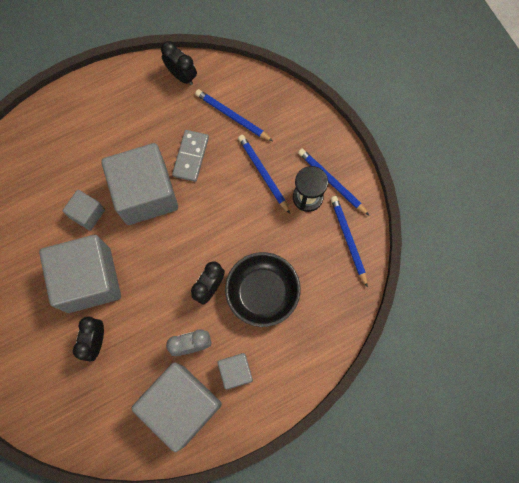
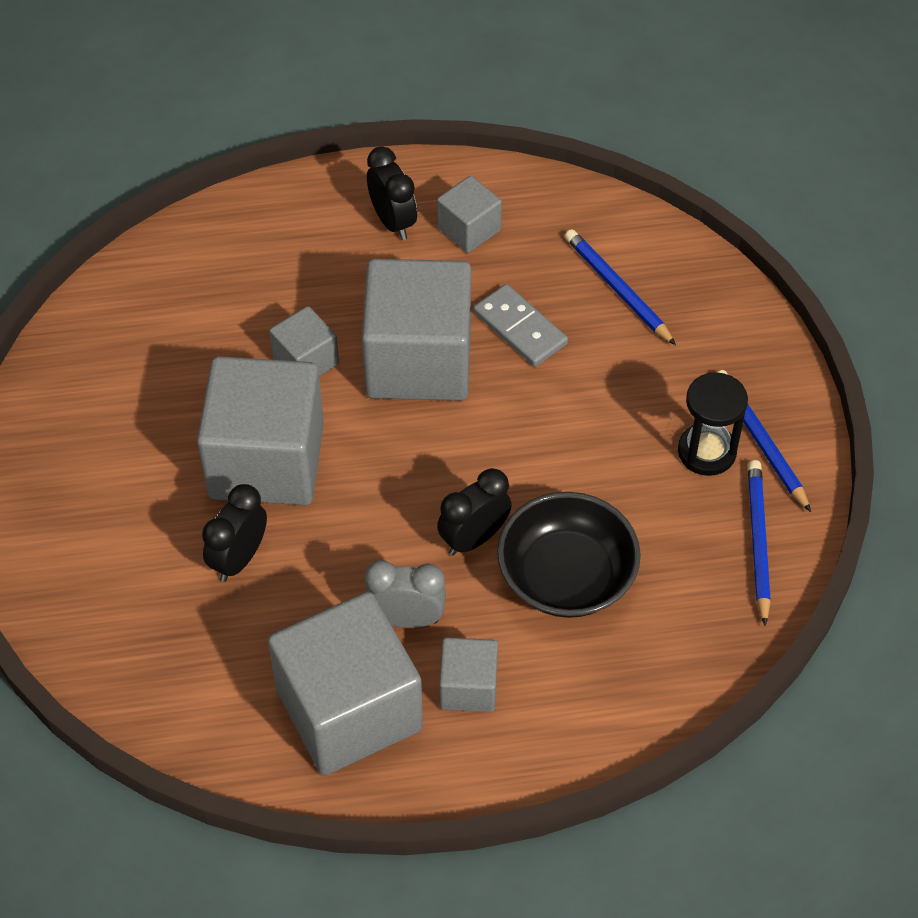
camera: 20 degrees right, 20 degrees down
(144, 105) = (469, 229): none -> grey cube
(181, 75) = (552, 204): black clock -> black clock (393, 221)
(191, 156) = (520, 328): grey domino -> grey domino turned 75 degrees counterclockwise
(263, 173) = (639, 391): blue pencil -> none

